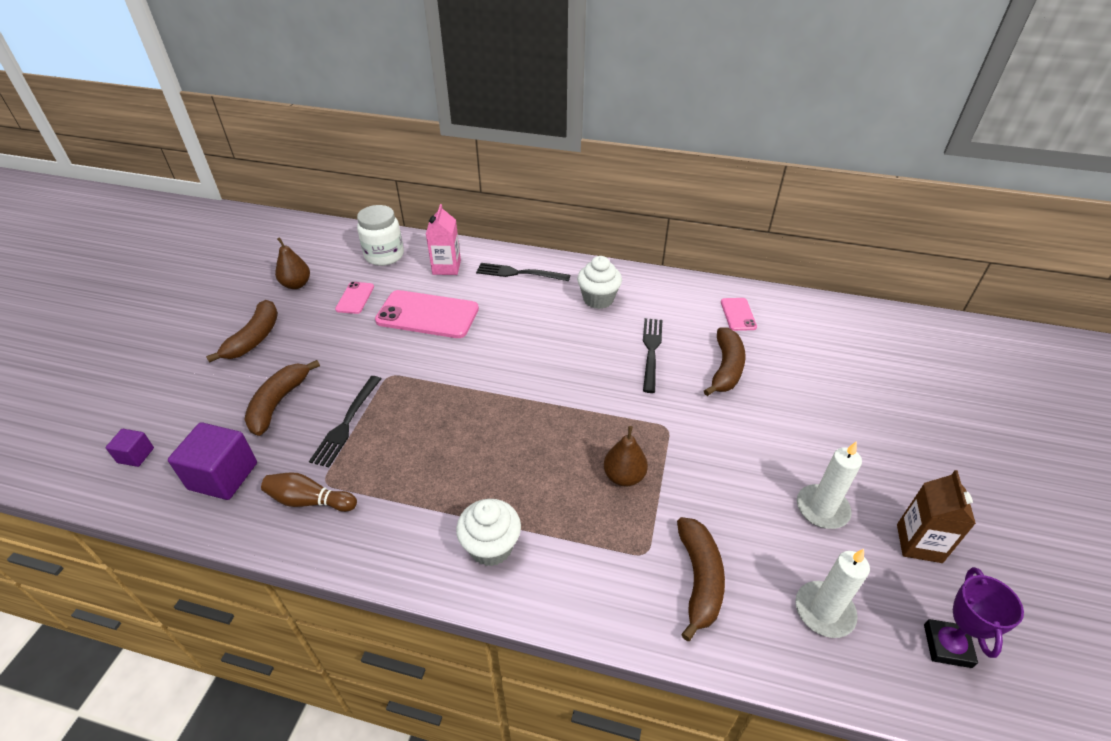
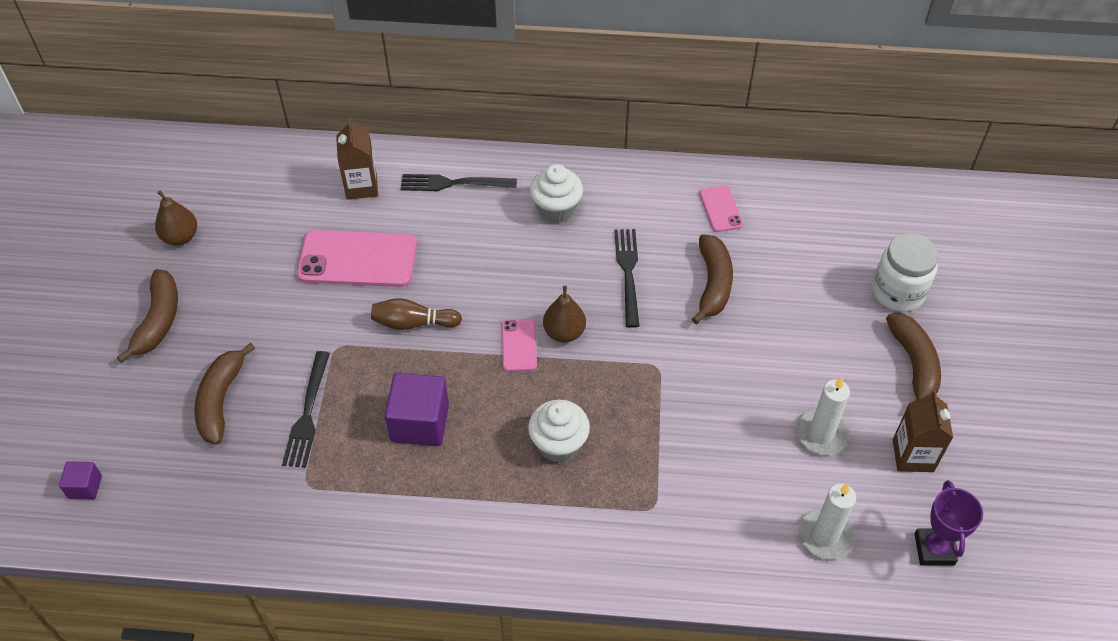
camera: 10 degrees left, 10 degrees up
(223, 476) = (194, 495): purple cube -> purple cube (420, 423)
(309, 501) = (298, 507): brown bowling pin -> brown bowling pin (413, 323)
(355, 298) = (261, 247): pink phone -> pink phone (519, 345)
(384, 255) = (277, 178): white jar -> white jar (898, 292)
(446, 267) = (361, 186): pink carton -> brown carton
(491, 547) = (500, 525): white cupcake -> white cupcake (559, 444)
(624, 476) = (620, 430): brown pear -> brown pear (564, 332)
(699, 579) = (707, 525): brown banana -> brown banana (914, 365)

